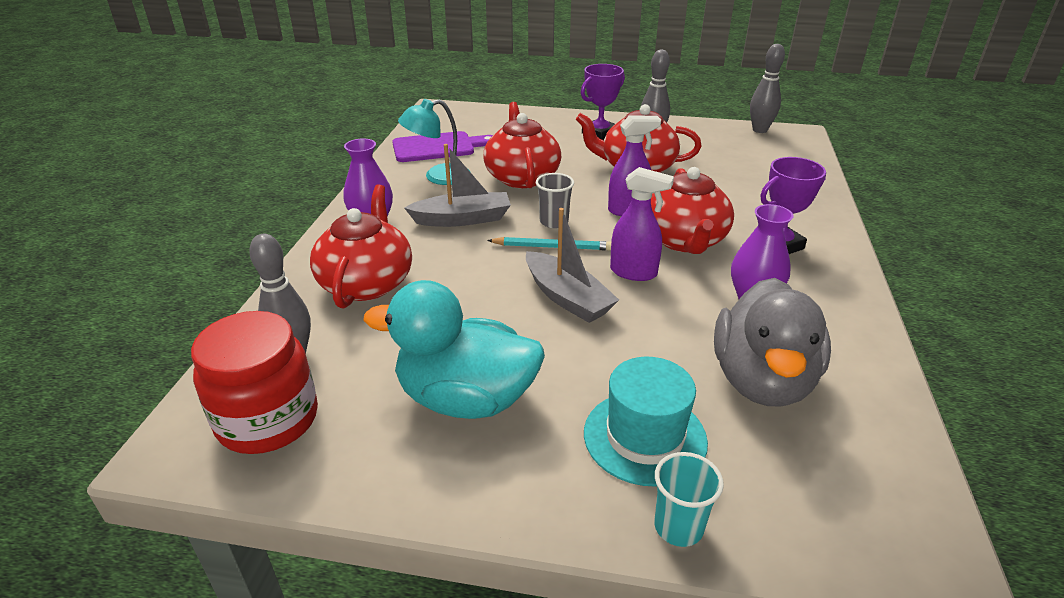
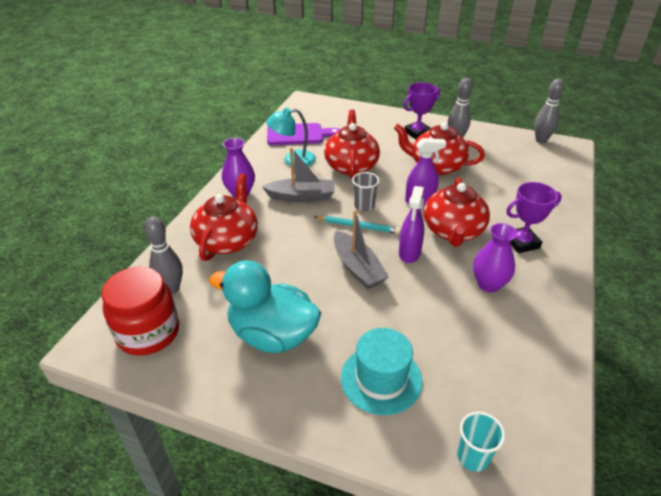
camera: 10 degrees right, 5 degrees up
(634, 272) = (409, 253): purple spray bottle -> purple spray bottle turned 75 degrees clockwise
(678, 527) = (385, 445): turquoise cup -> turquoise cup (473, 457)
(762, 380) = (474, 349): grey duck -> none

